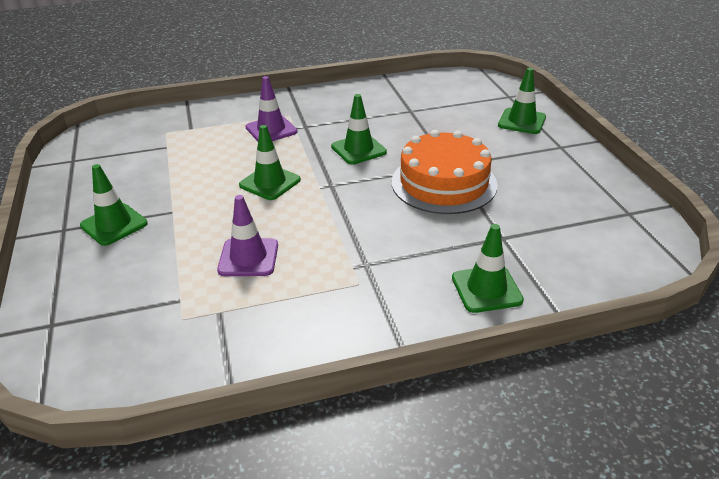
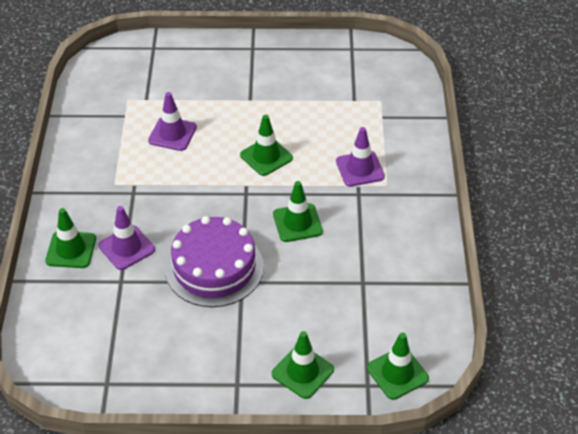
camera: 105 degrees right, 10 degrees up
(114, 224) = (246, 71): green traffic cone -> green traffic cone (397, 373)
(444, 183) = (214, 267): orange cake -> purple cake
(455, 245) = (126, 248): none -> purple traffic cone

